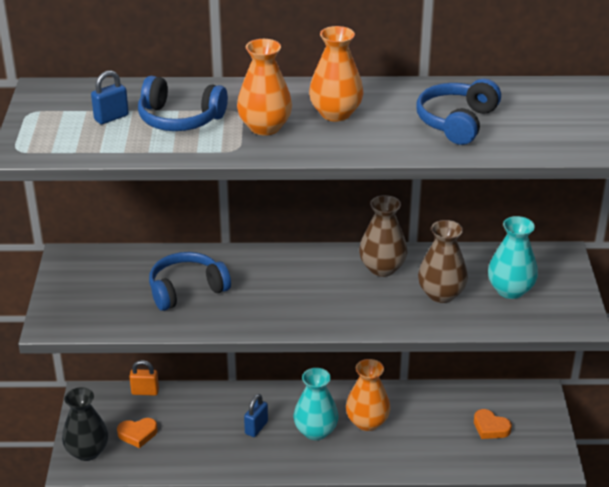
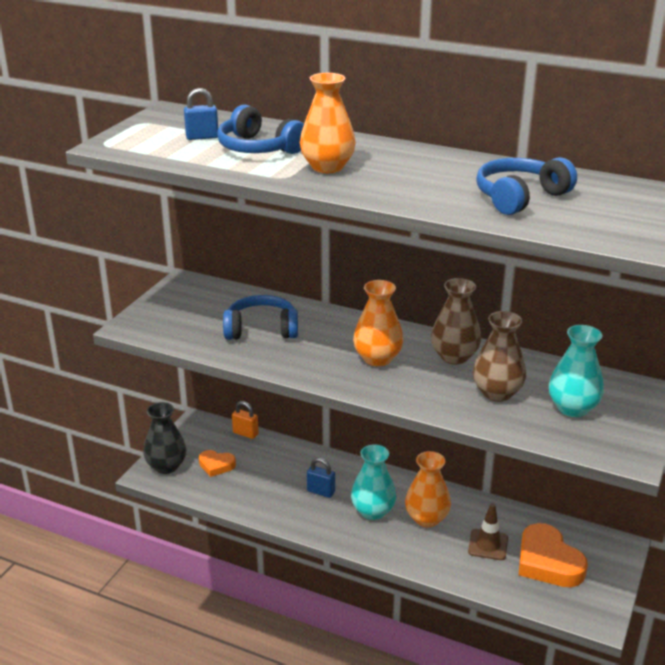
camera: 25 degrees right, 5 degrees down
(256, 428) = (321, 491): blue padlock -> blue padlock turned 60 degrees clockwise
(335, 113) = (404, 169): orange vase -> orange vase (377, 358)
(433, 429) = (488, 545): none -> brown traffic cone
(490, 427) = (548, 562): orange heart -> orange heart, size x1.81

